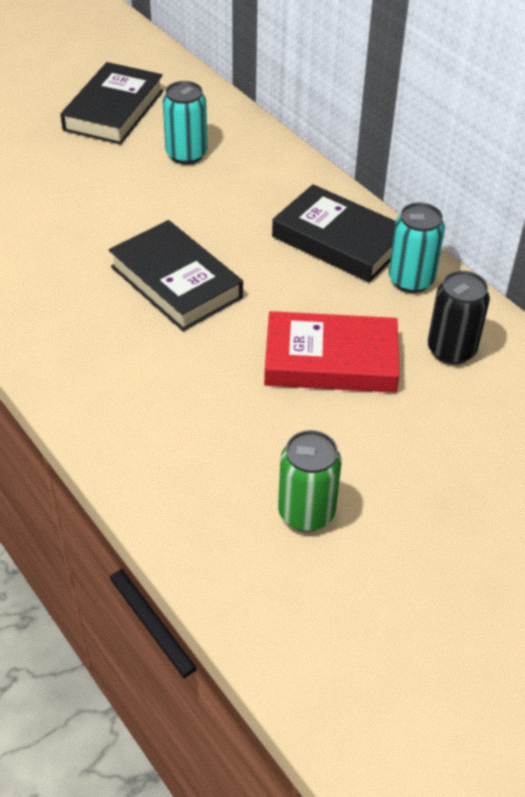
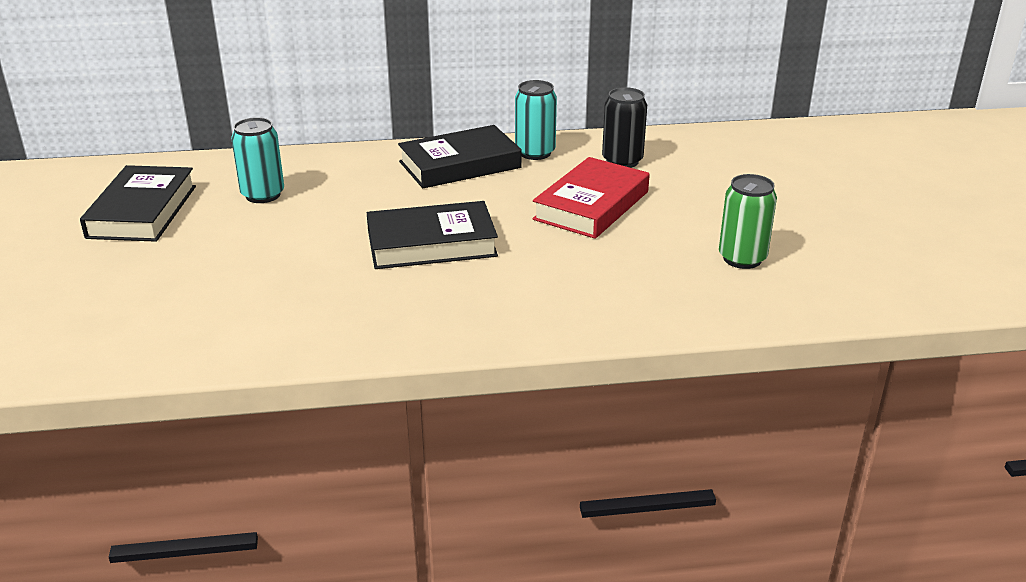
camera: 60 degrees left, 15 degrees down
(114, 110) = (142, 211): black book -> black book turned 45 degrees clockwise

